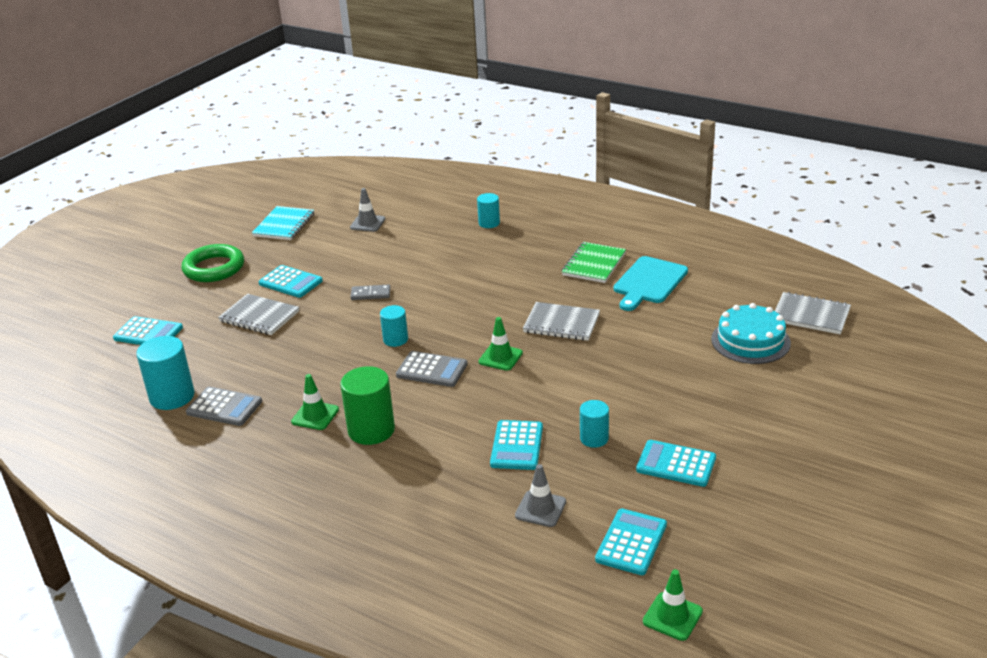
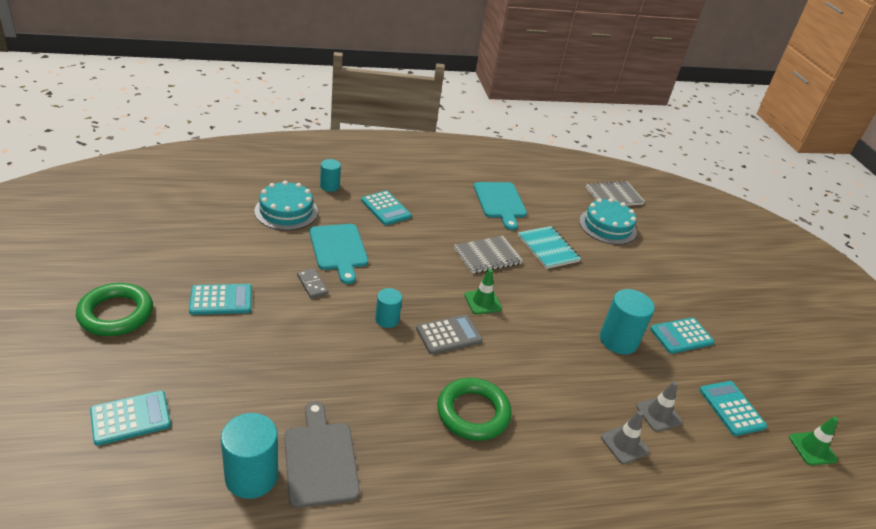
camera: 50 degrees left, 5 degrees up
(224, 407) = (320, 459): grey calculator -> grey cutting board
(259, 316) = (234, 348): grey notebook -> none
(284, 225) = (137, 242): turquoise notebook -> turquoise notebook (548, 249)
(315, 415) = (412, 423): green traffic cone -> none
(367, 223) = (223, 216): grey traffic cone -> grey traffic cone (624, 444)
(370, 294) = (312, 284): grey domino -> grey domino turned 75 degrees counterclockwise
(371, 430) = (473, 413): green cylinder -> green ring
(423, 233) = (286, 211): none -> turquoise cake
(427, 275) = (338, 249): none -> turquoise cutting board
(517, 446) = (583, 371): turquoise calculator -> turquoise calculator (386, 208)
(594, 264) = (448, 199): green notebook -> none
(594, 438) = (618, 340): turquoise cylinder -> turquoise cylinder, size x1.68

